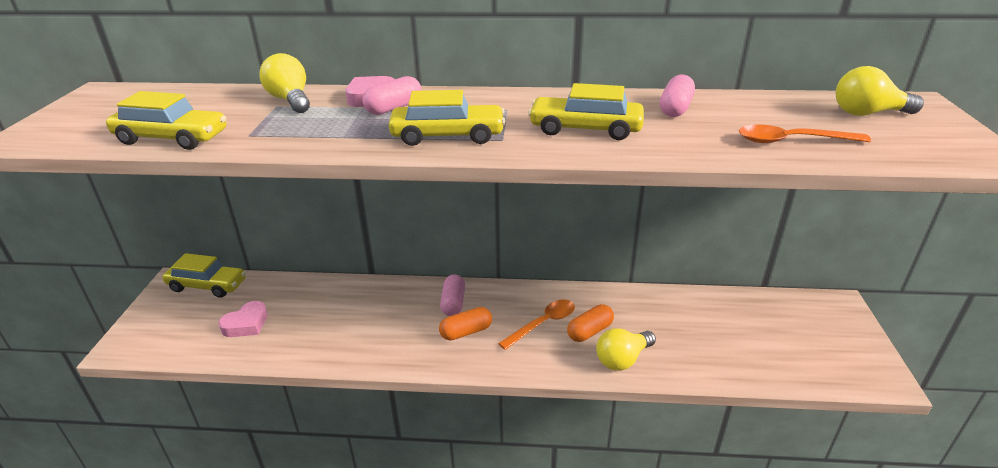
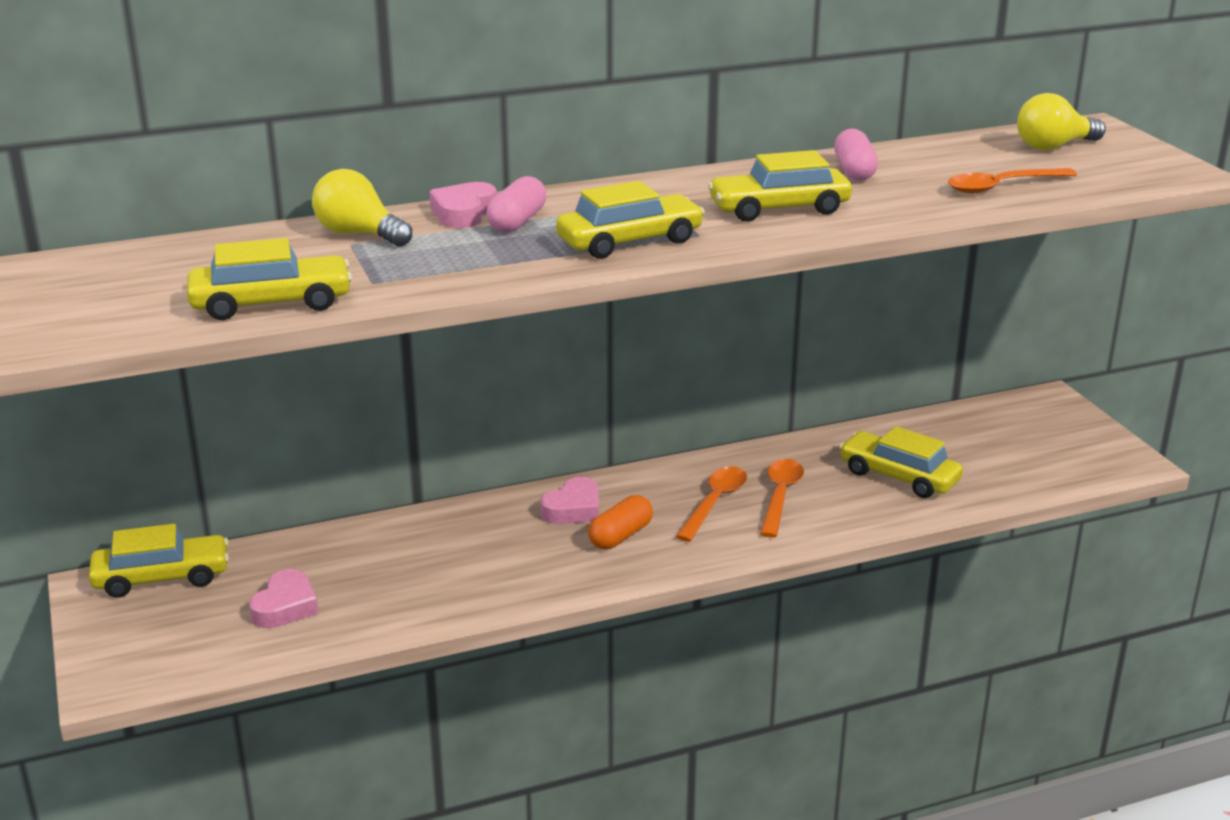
camera: 25 degrees left, 5 degrees down
(453, 303) = (573, 509): pink capsule -> pink heart
(590, 331) = (780, 496): orange capsule -> orange spoon
(622, 359) = (841, 515): yellow light bulb -> none
(684, 338) = (899, 476): none -> yellow car

